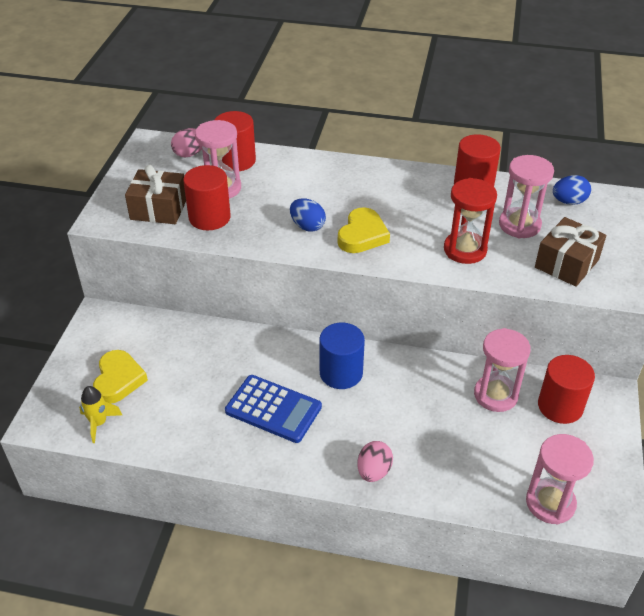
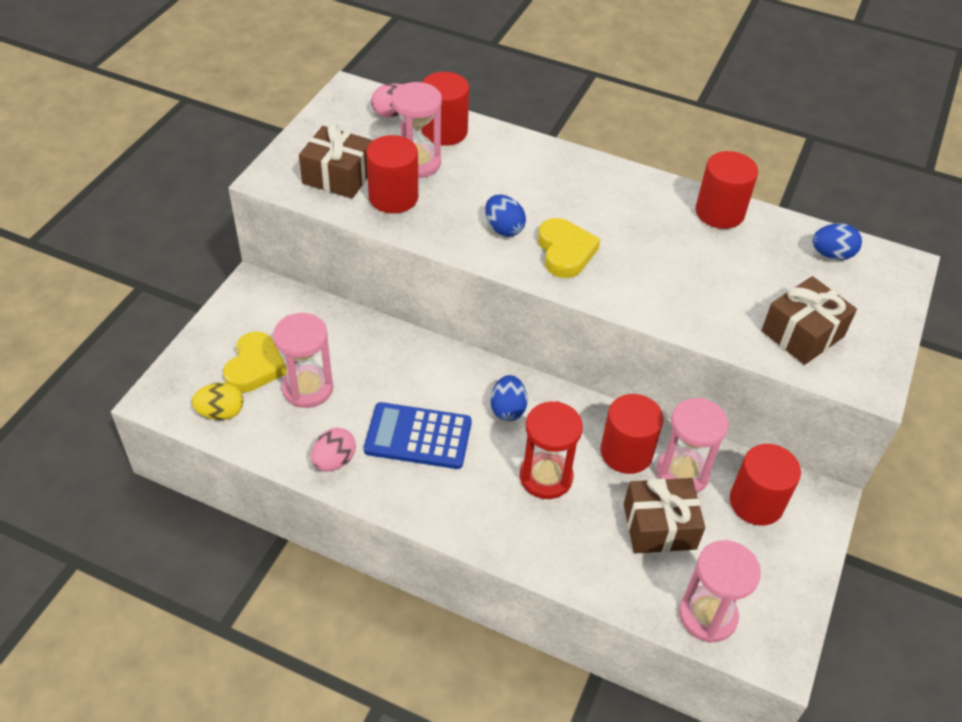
camera: 10 degrees right, 5 degrees up
(99, 423) = (221, 413): yellow rocket -> yellow egg
(273, 409) = (418, 436): blue calculator -> blue calculator turned 150 degrees clockwise
(341, 373) = (507, 409): blue cylinder -> blue egg
(362, 235) = (565, 252): yellow heart -> yellow heart turned 45 degrees counterclockwise
(373, 471) = (512, 533): pink egg -> pink egg (334, 461)
(446, 388) = (626, 452): none -> red cylinder
(465, 250) = (683, 293): red hourglass -> red hourglass (546, 477)
(490, 440) = (659, 526): none -> brown gift
(519, 225) = (760, 274): pink hourglass -> pink hourglass (307, 388)

